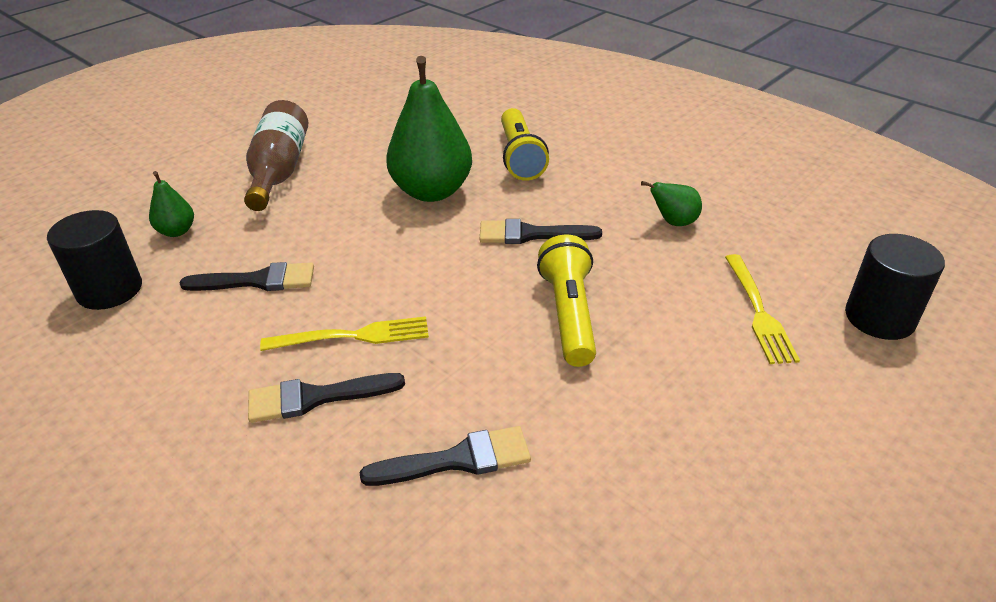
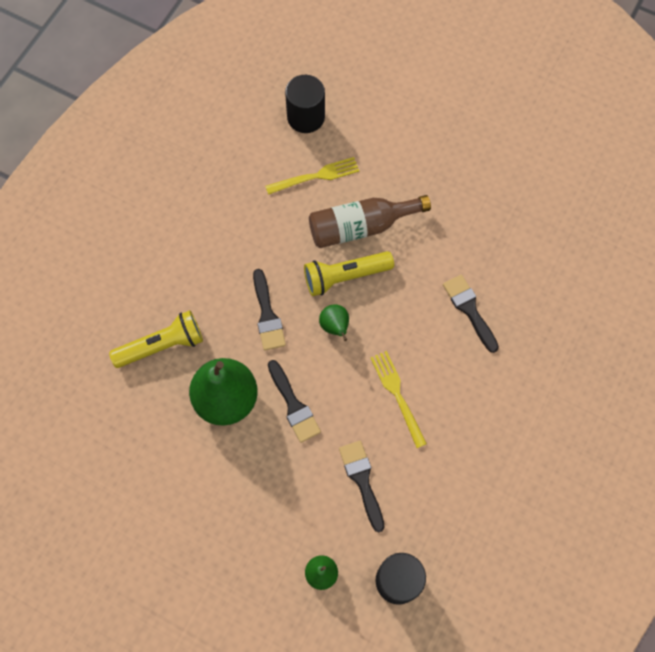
camera: 105 degrees left, 30 degrees up
(279, 171) = (220, 535): brown bottle -> brown bottle (361, 227)
(316, 397) = (451, 396): black brush -> black brush (293, 405)
(673, 222) = (233, 227): green pear -> green pear (335, 327)

